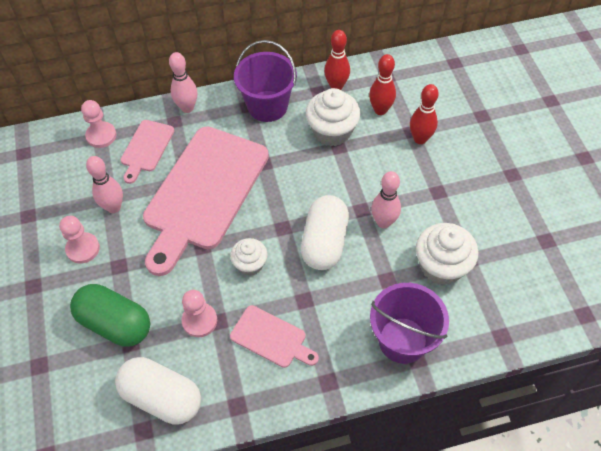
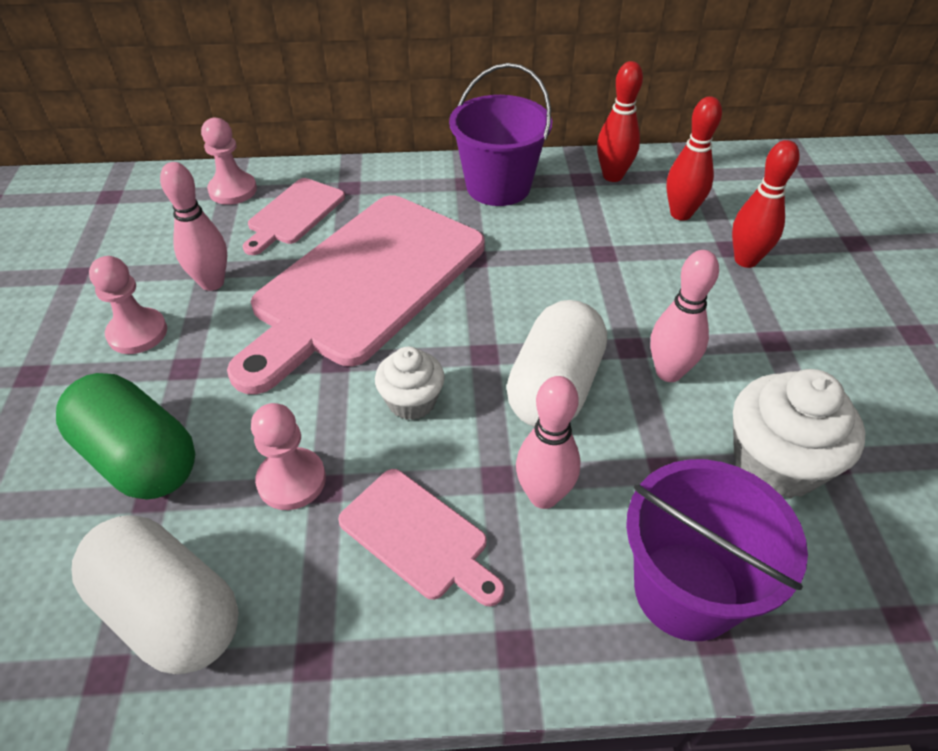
camera: 10 degrees right, 10 degrees down
(187, 108) = (374, 174): pink bowling pin -> pink bowling pin (543, 496)
(332, 131) = (596, 231): white cupcake -> none

